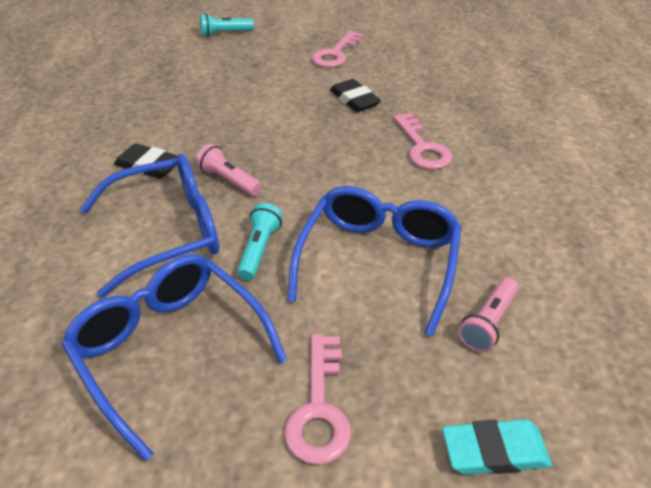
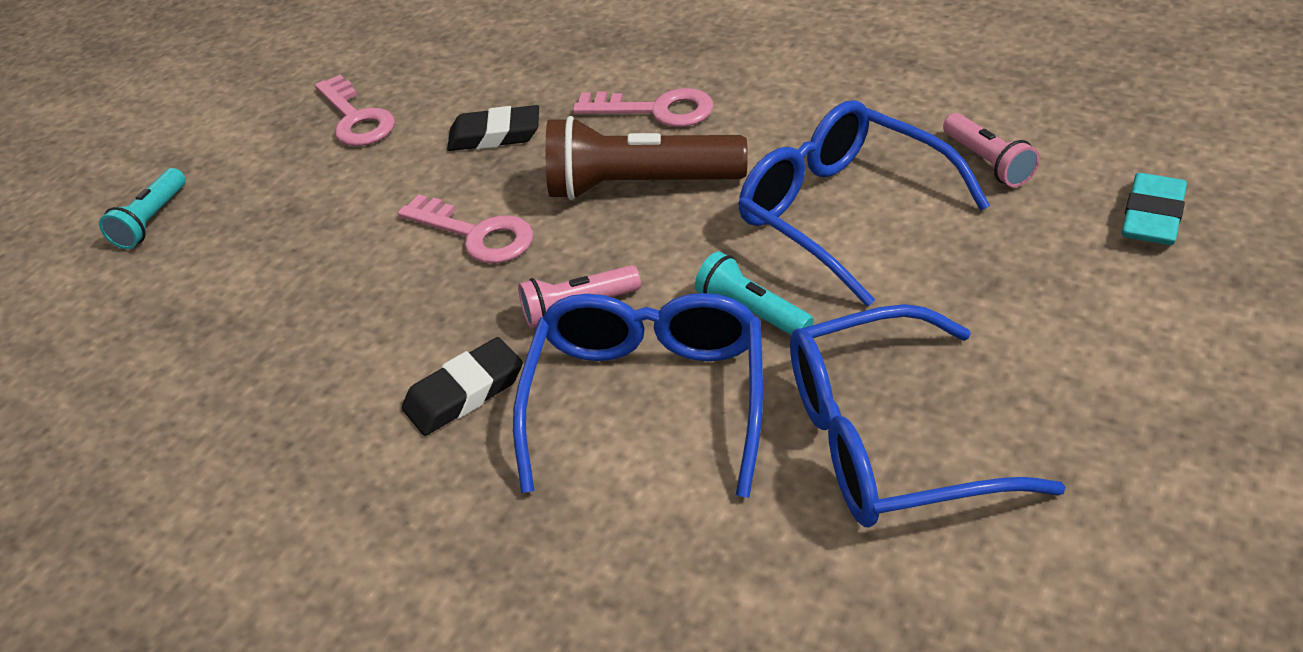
camera: 55 degrees left, 0 degrees up
(319, 409) = (1046, 326): pink key -> pink key (477, 234)
(347, 166) = (639, 185): none -> brown flashlight

